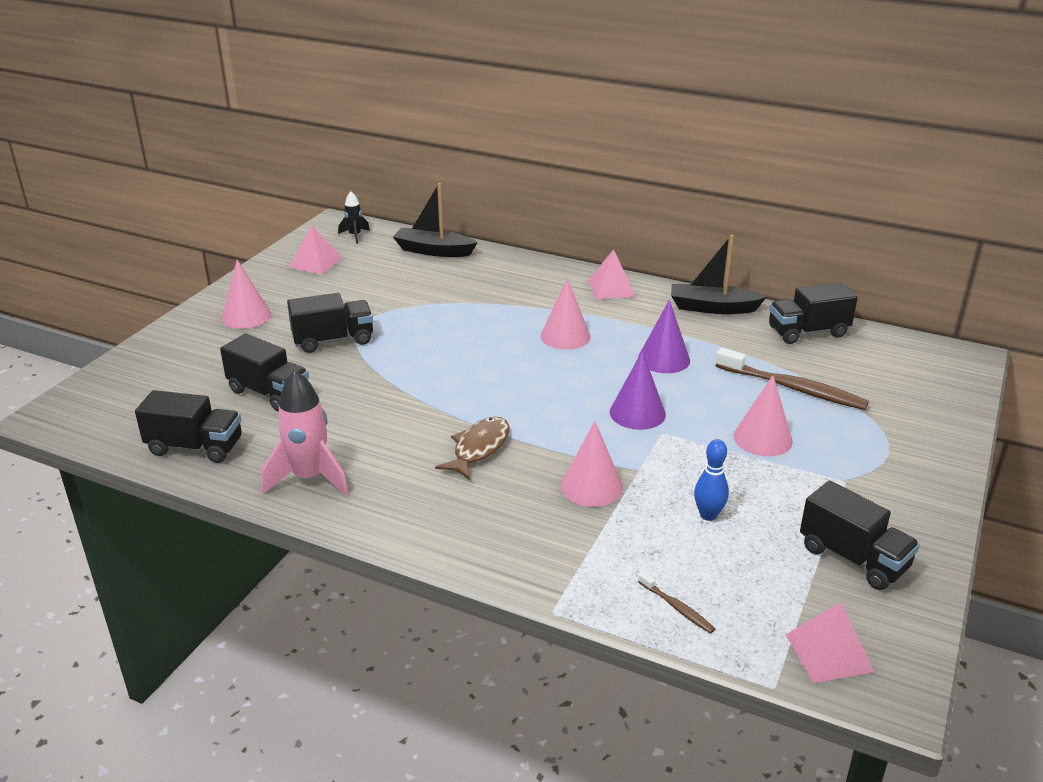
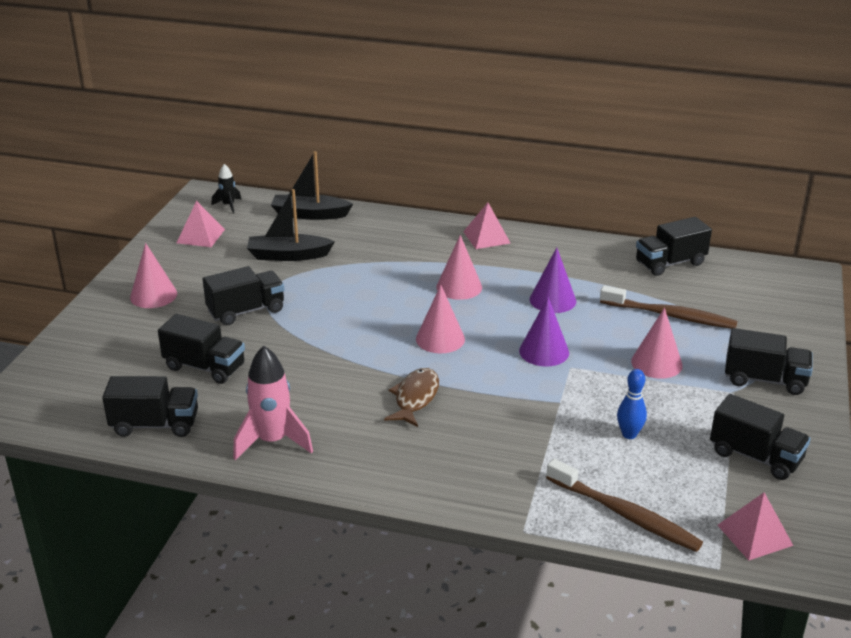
camera: 10 degrees left, 0 degrees up
(591, 486) = (524, 421): pink cone -> pink cone (440, 339)
(677, 608) = (625, 514): brown toothbrush -> brown toothbrush, size x2.13
(712, 308) = (582, 248): black boat -> black boat (288, 255)
(886, 470) = (764, 380): none -> black truck

